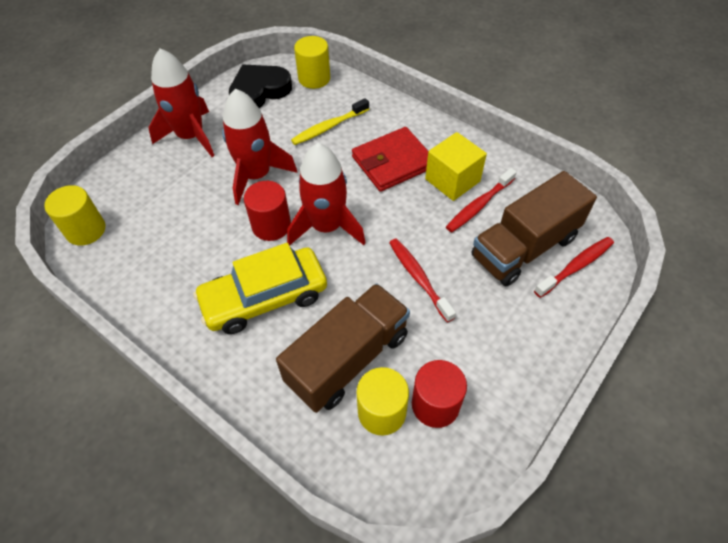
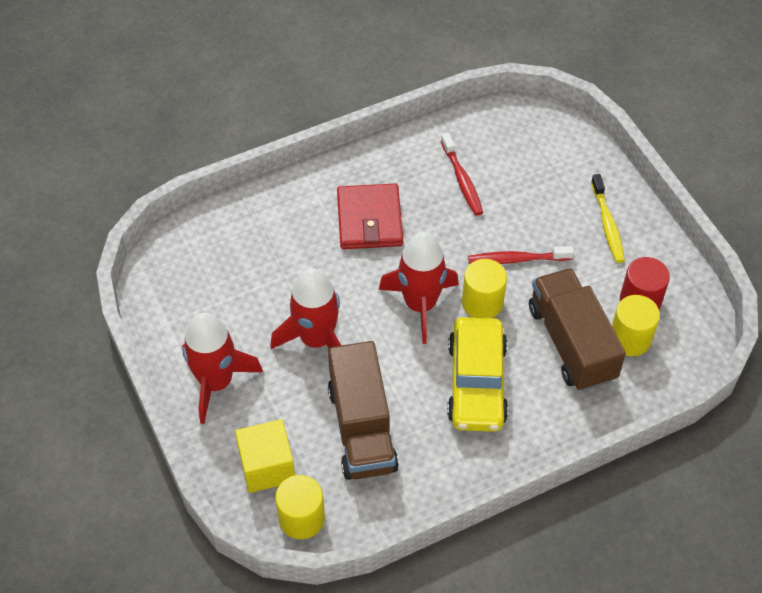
camera: 65 degrees left, 0 degrees up
(259, 91) = (183, 294): black heart -> none
(271, 225) = (392, 349): red cylinder -> none
(314, 78) = (198, 236): yellow cylinder -> yellow cylinder (482, 303)
(329, 127) = (285, 252): yellow toothbrush -> yellow toothbrush (607, 224)
(452, 180) = (421, 185): yellow cube -> yellow cube (267, 466)
(524, 247) = (525, 172): brown truck -> brown truck (362, 428)
(576, 266) = (563, 149): red toothbrush -> none

